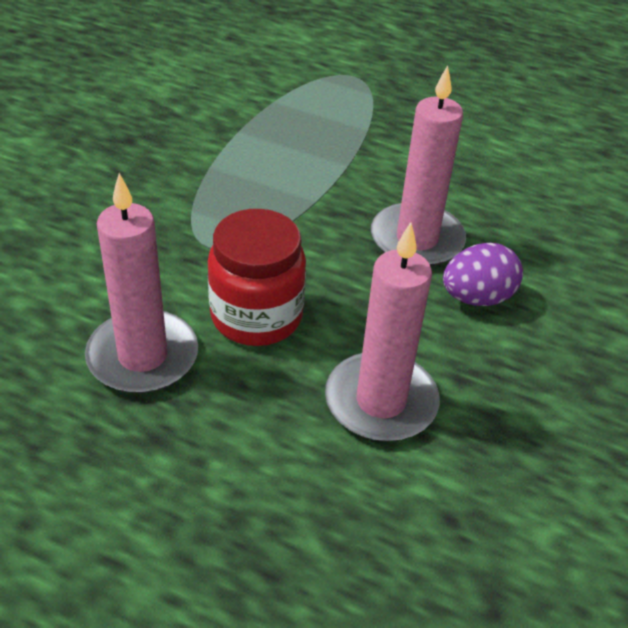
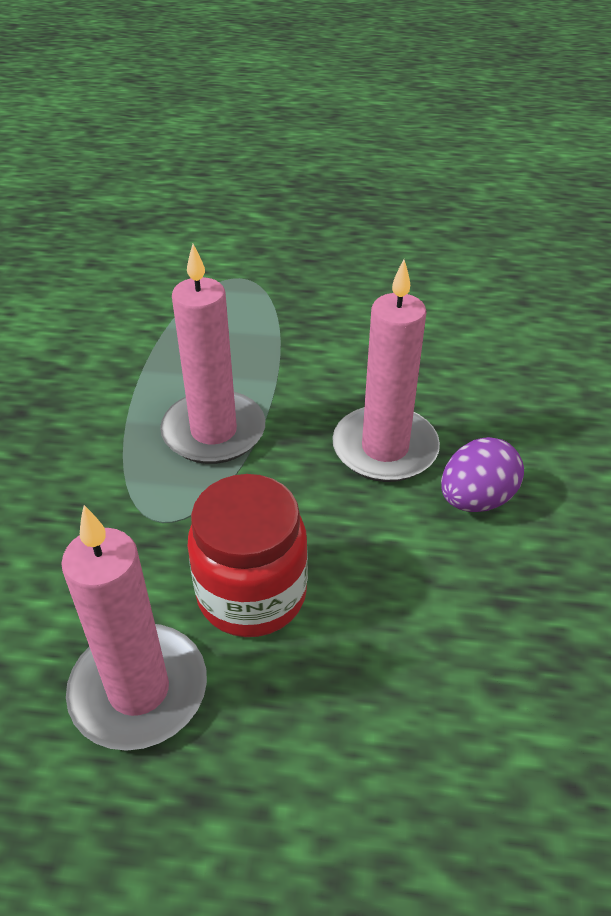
camera: 15 degrees left, 0 degrees up
(381, 401) = (433, 660): pink candle -> pink candle (214, 431)

